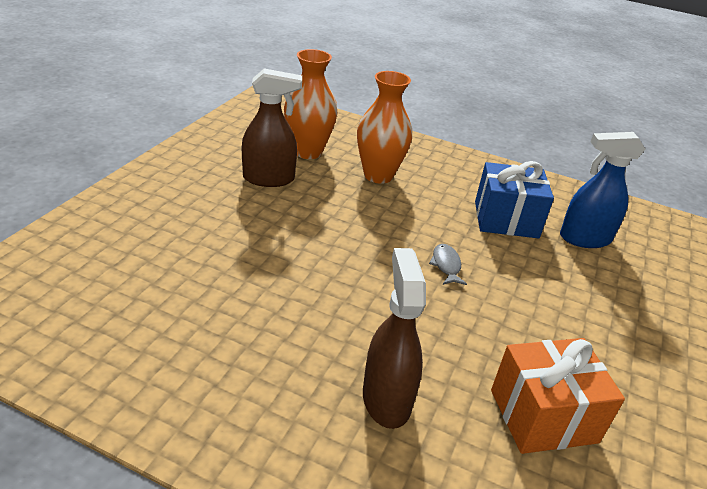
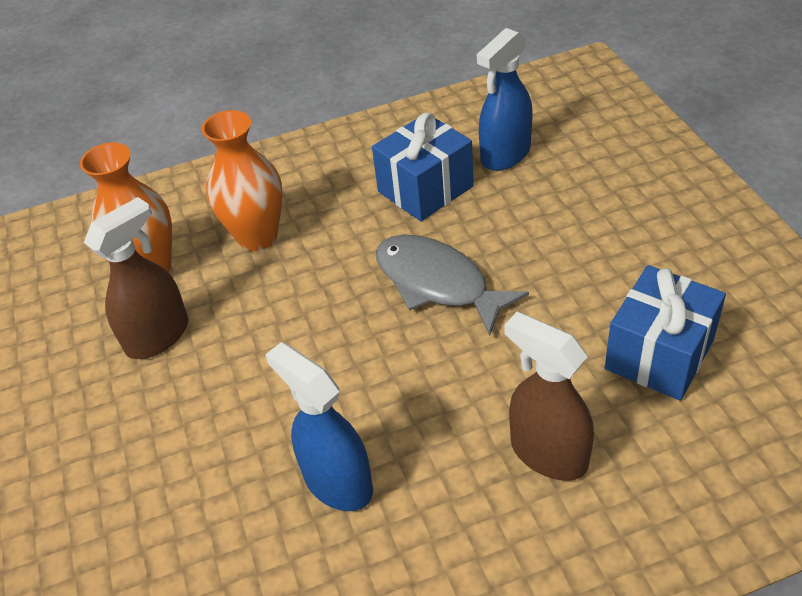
camera: 35 degrees left, 10 degrees up
(252, 305) = (337, 482): none -> blue spray bottle
(446, 265) = (437, 283): grey fish -> grey fish, size x2.19
(543, 416) = (659, 354): orange gift -> blue gift

